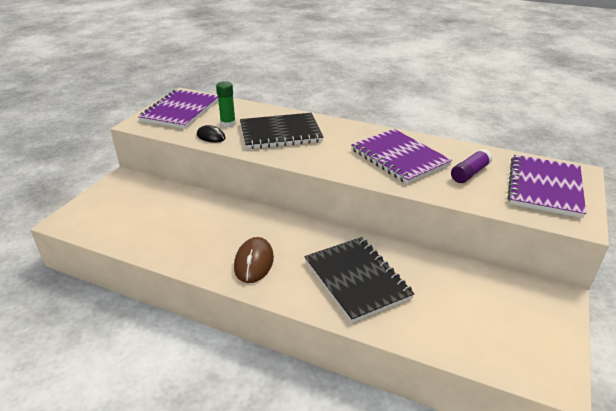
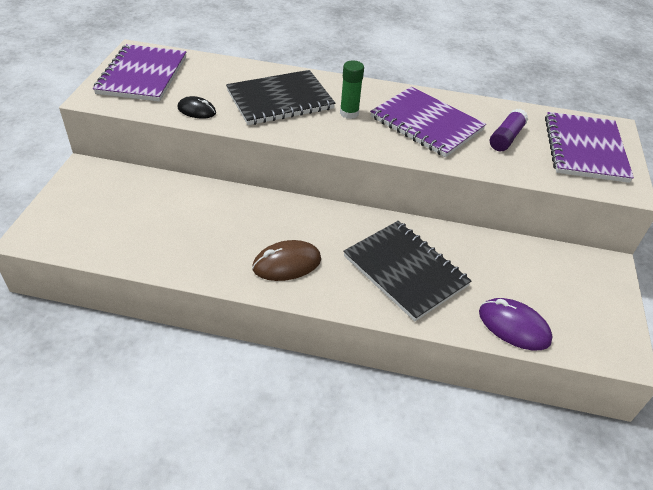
camera: 15 degrees left, 10 degrees up
(228, 124) = (211, 90): green glue stick -> green glue stick (349, 113)
(254, 262) = (287, 264): brown mouse -> brown mouse turned 75 degrees clockwise
(447, 340) = (513, 326): none -> purple mouse

